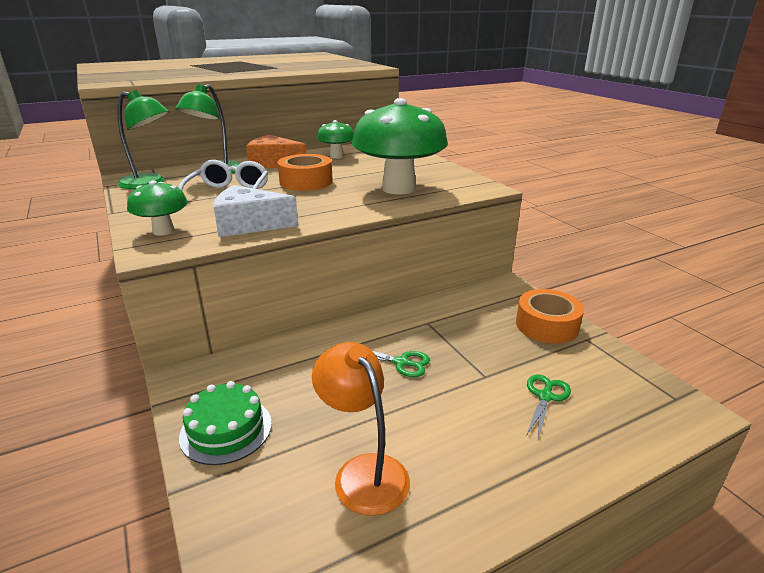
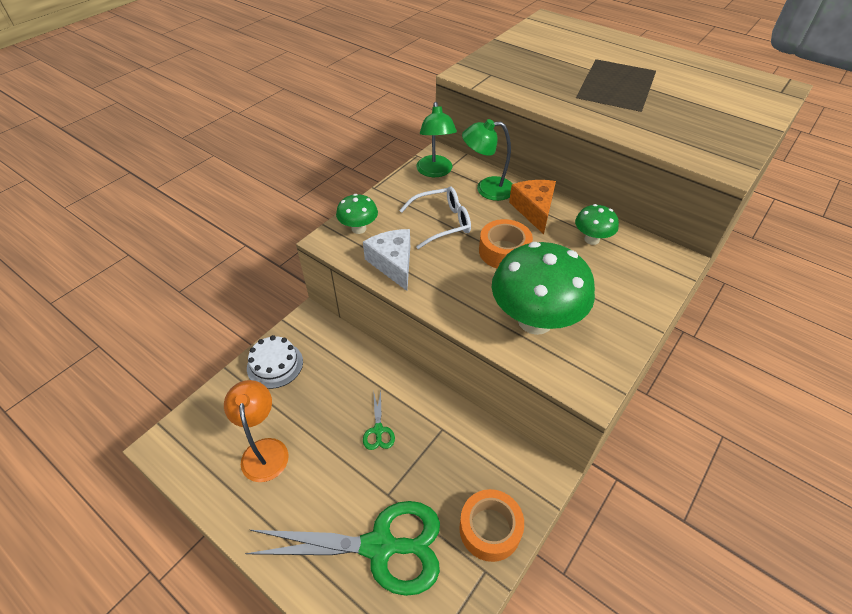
camera: 65 degrees right, 20 degrees up
(226, 429) = (275, 365): green cake -> white cake
(363, 471) = (264, 450): orange lamp -> orange lamp turned 45 degrees counterclockwise
(545, 397) = (380, 546): green scissors -> green scissors, size x2.45

